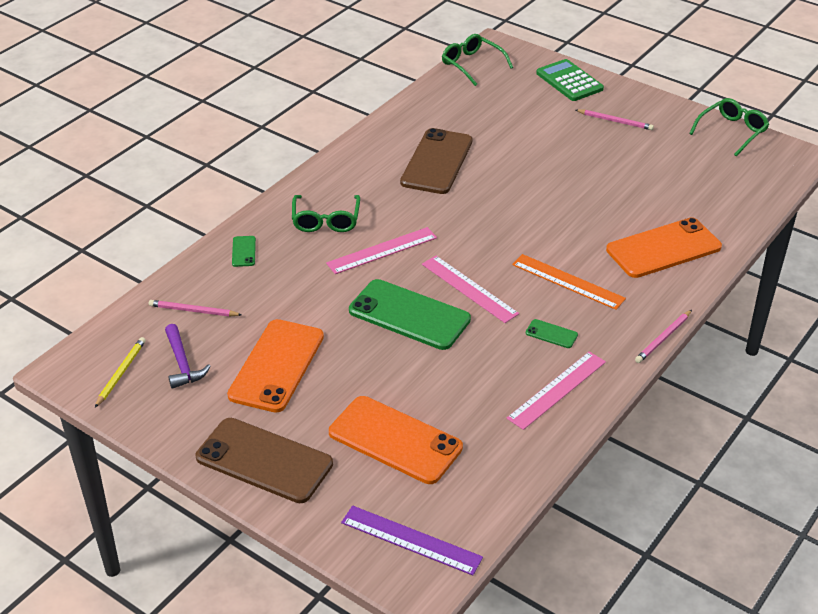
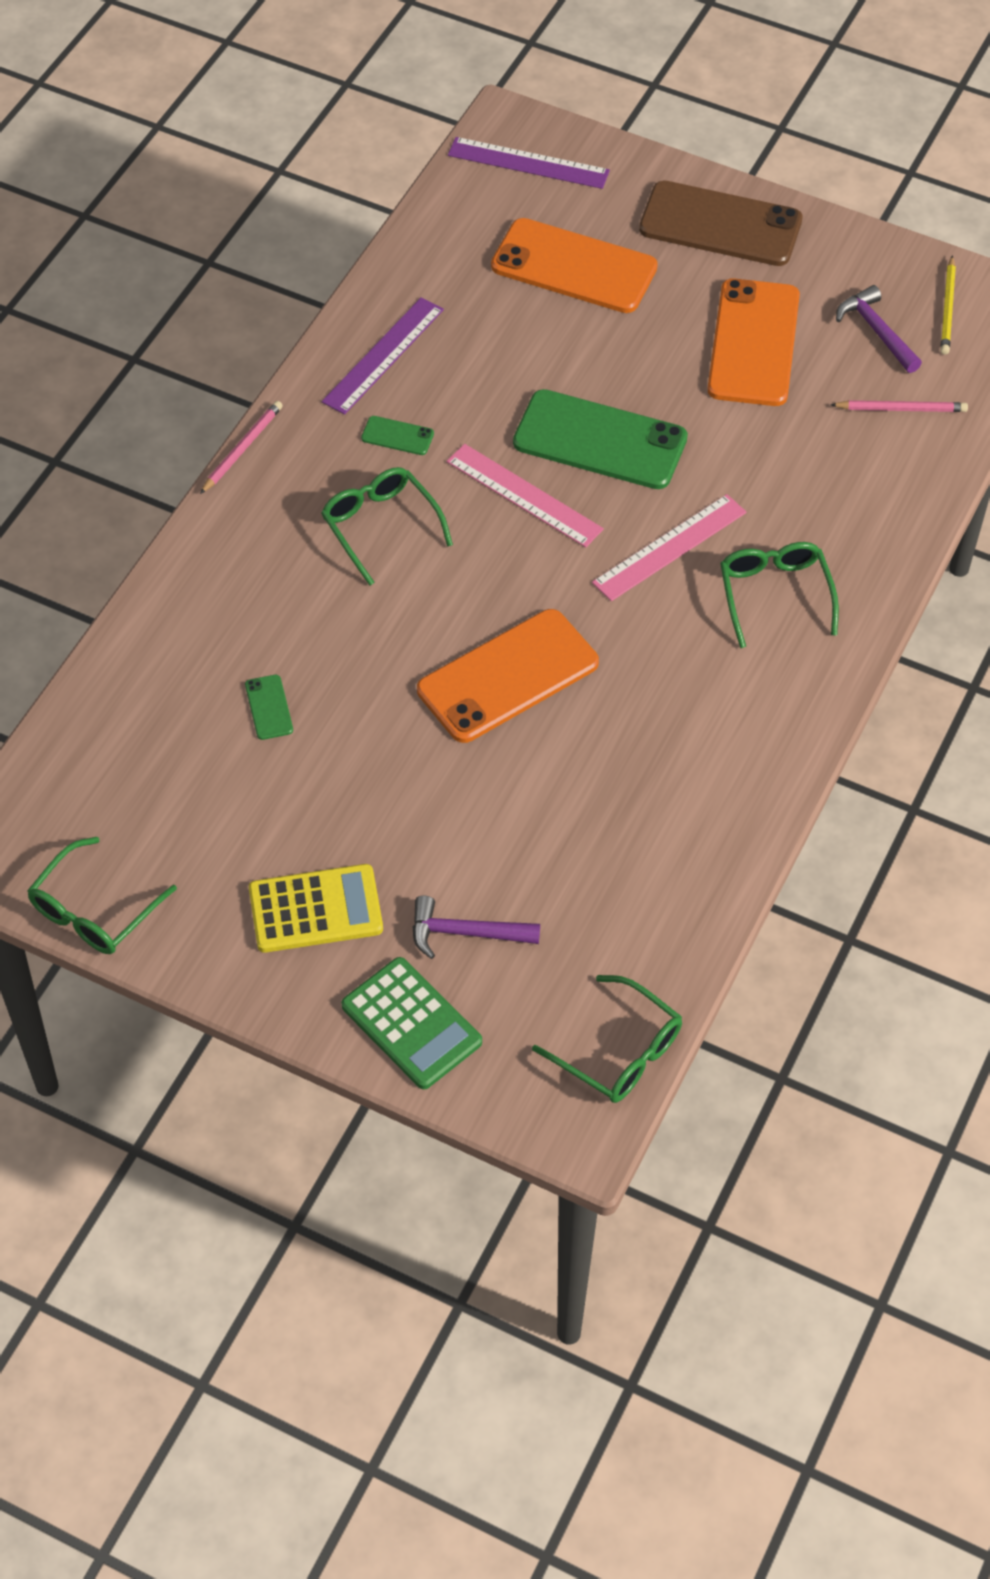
camera: 170 degrees right, 15 degrees up
(244, 251) = (877, 518): green phone -> green phone (269, 707)
(437, 162) = (629, 752): brown phone -> none
(539, 106) = (465, 933): none -> purple hammer
(557, 390) = (383, 355): pink ruler -> purple ruler
(568, 281) = (380, 527): orange ruler -> green glasses
(615, 121) = (315, 909): pink pencil -> yellow calculator
(663, 248) = (236, 609): orange phone -> orange phone (508, 677)

